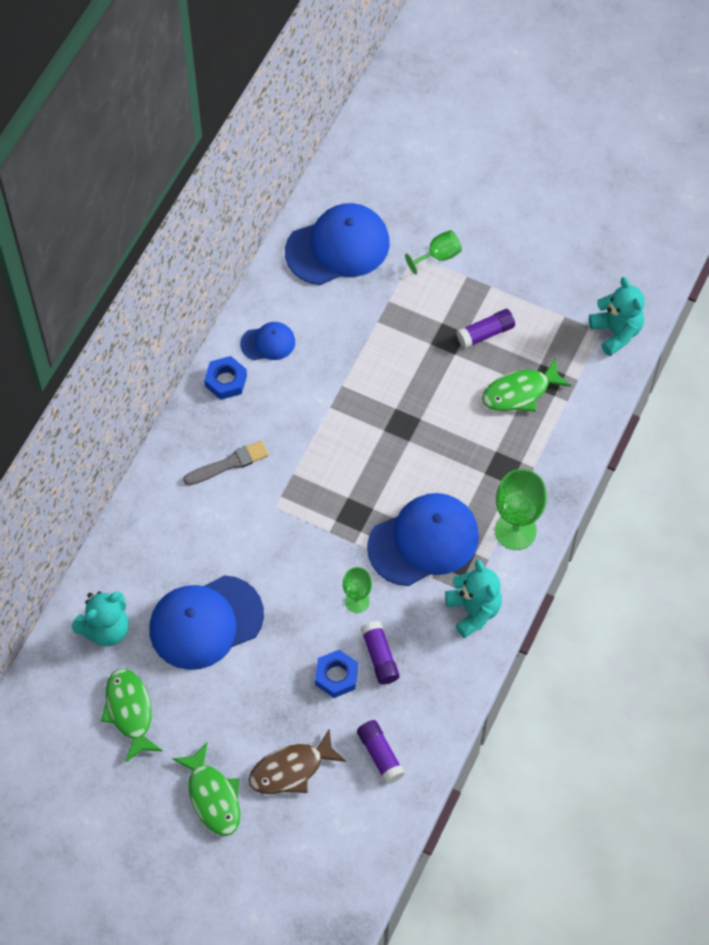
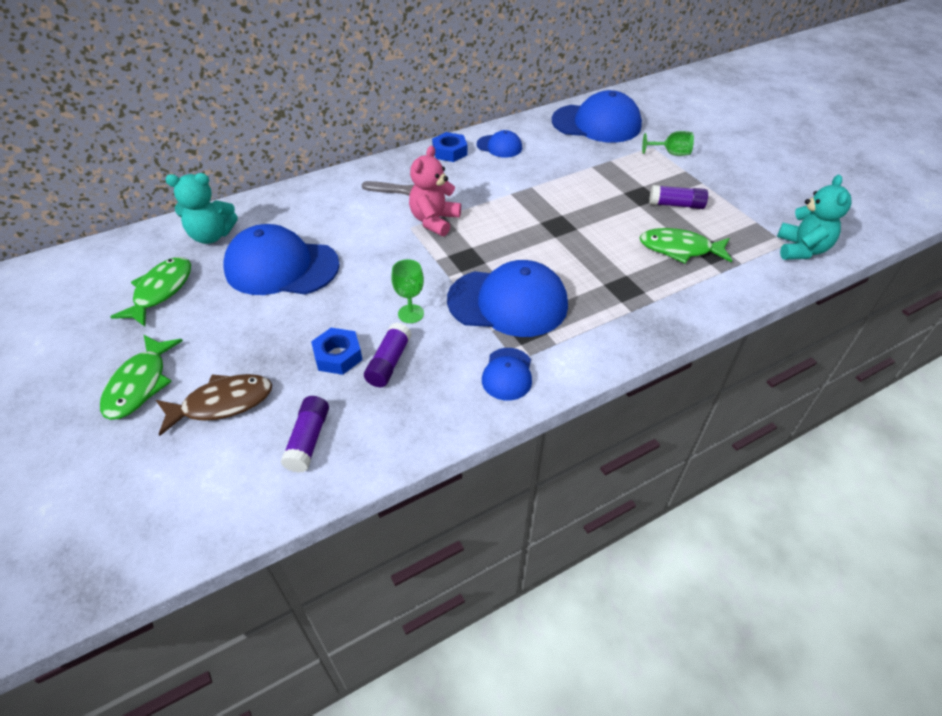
camera: 35 degrees right, 15 degrees down
(290, 486) = (434, 221): none -> pink teddy bear
(291, 769) = (222, 403): brown fish -> brown fish turned 150 degrees clockwise
(473, 610) = (507, 374): turquoise teddy bear -> blue cap
(515, 531) = (600, 336): green goblet -> none

